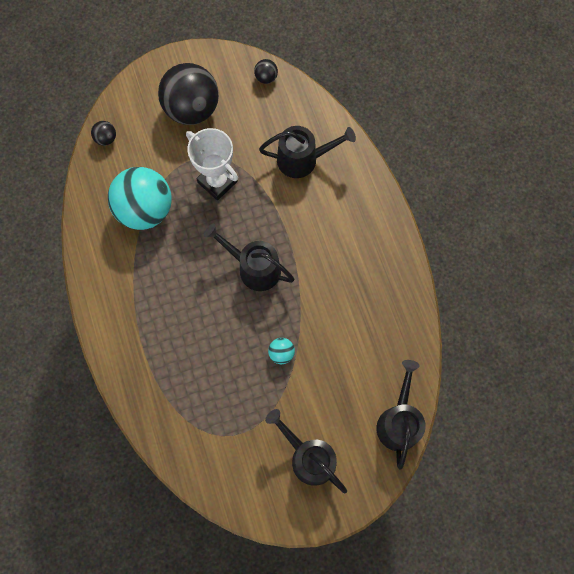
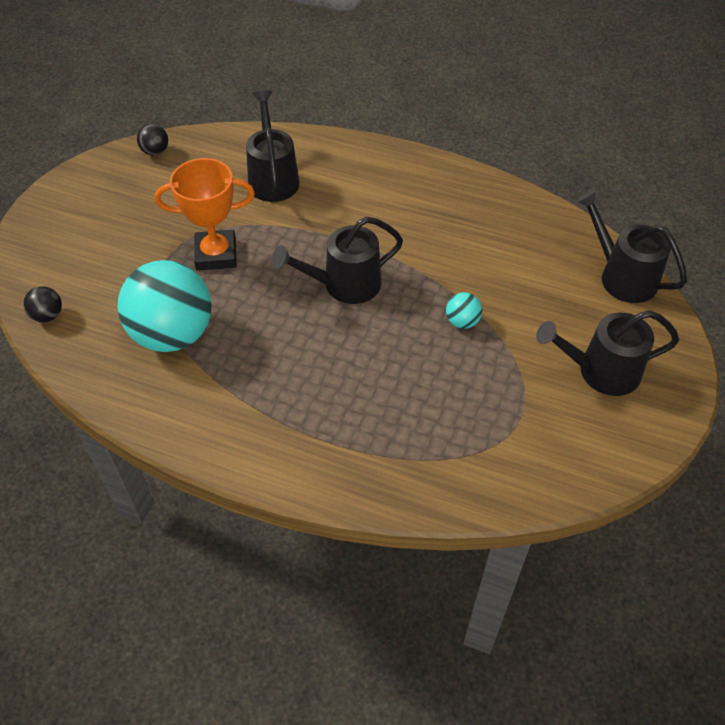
camera: 50 degrees left, 20 degrees down
(192, 109) = (112, 224): black ball -> none
(217, 182) = (216, 254): white trophy -> orange trophy
(303, 159) = (273, 178): black watering can -> black watering can turned 45 degrees counterclockwise

